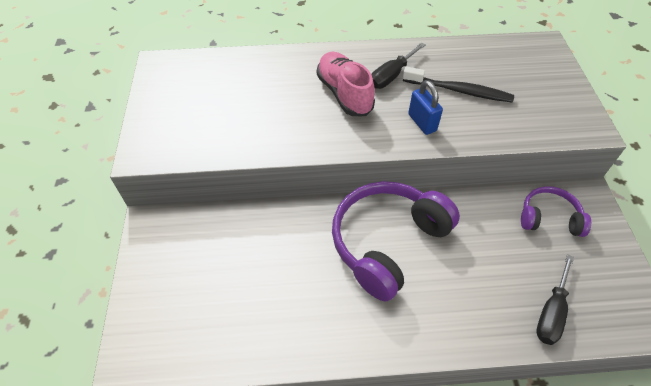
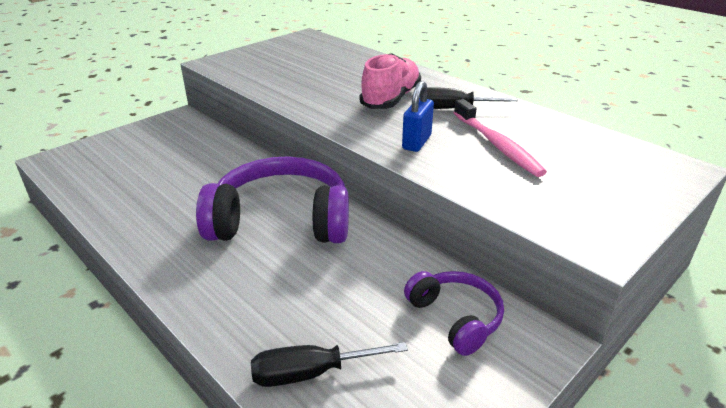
camera: 50 degrees right, 20 degrees down
(459, 91) = (497, 145): black toothbrush -> pink toothbrush

